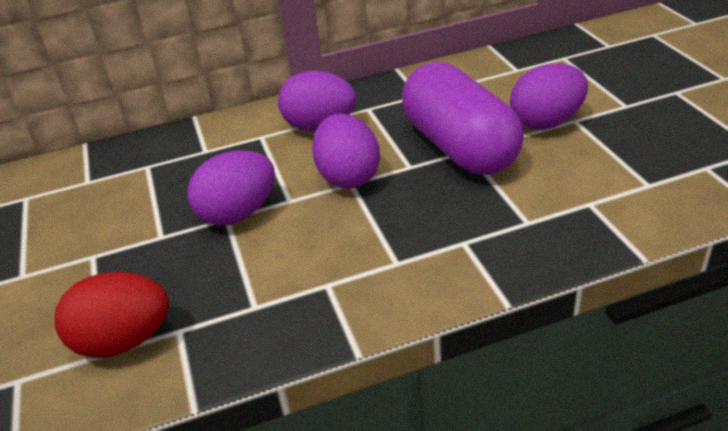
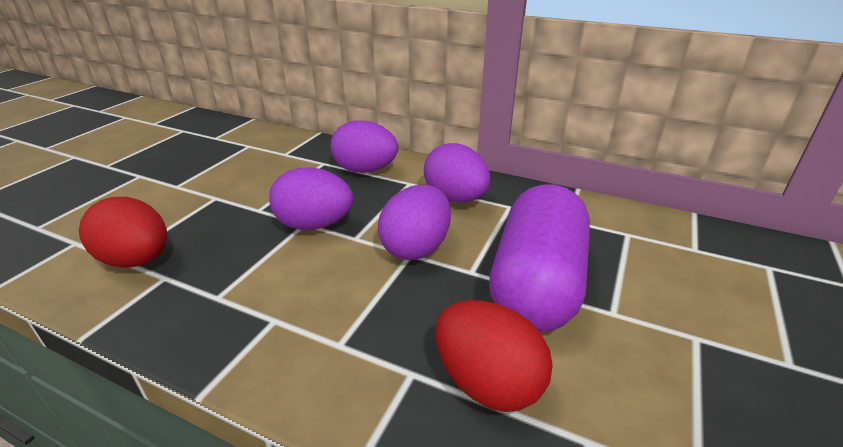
camera: 40 degrees right, 5 degrees down
(509, 215) = (487, 382): none -> red egg
(546, 122) = (658, 318): purple egg -> purple egg (365, 170)

